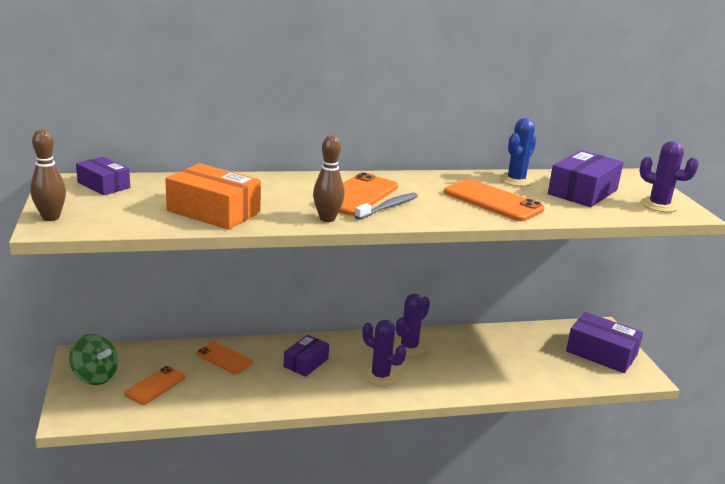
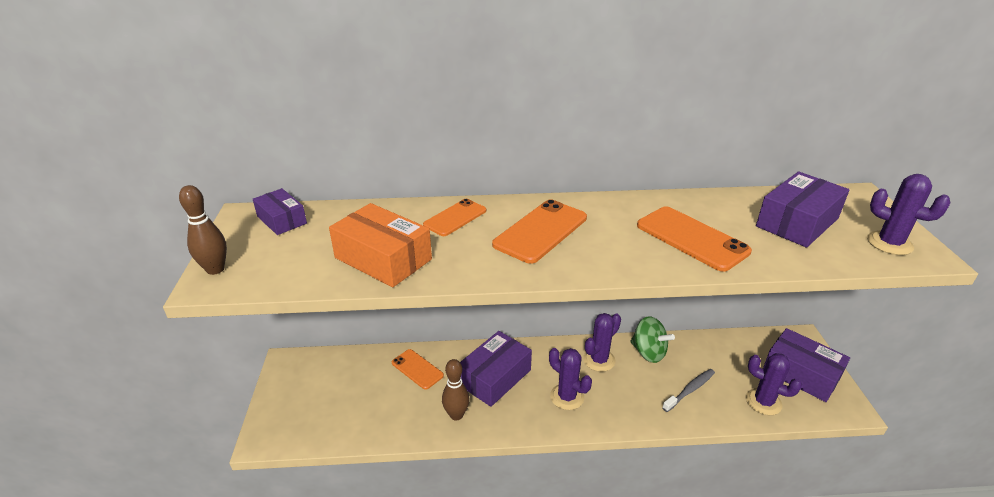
camera: 10 degrees right, 10 degrees up
(95, 376) = (295, 388): green spinning top -> green spinning top (648, 352)
(155, 385) = (348, 401): orange phone -> orange phone (455, 218)
(306, 363) = (495, 377): purple box -> purple box, size x1.62
(327, 219) = (502, 269): brown bowling pin -> brown bowling pin (456, 415)
(388, 207) = (572, 250): grey toothbrush -> grey toothbrush (689, 390)
(516, 180) = (720, 205): blue cactus -> none
(568, 374) = (763, 402): none -> purple cactus

